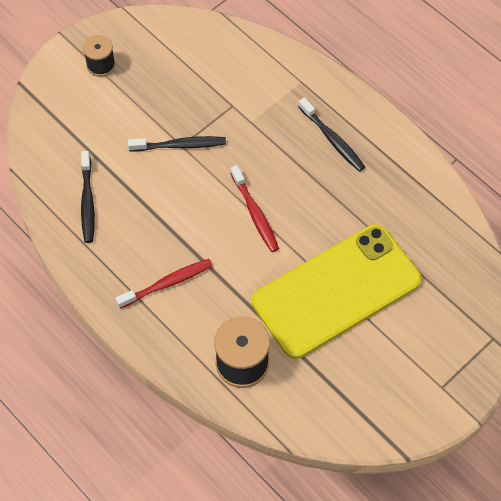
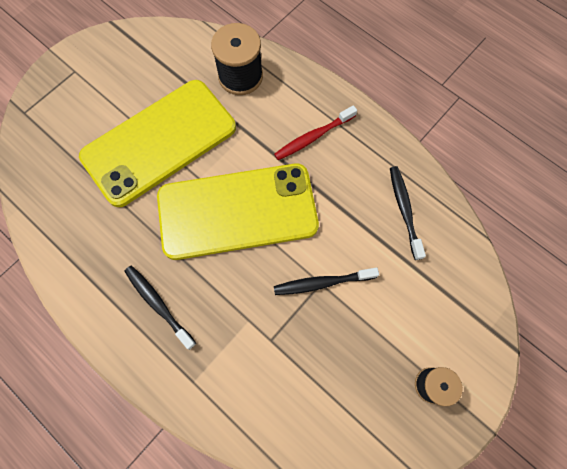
camera: 175 degrees right, 10 degrees up
(255, 213) = (237, 211): red toothbrush -> yellow phone

